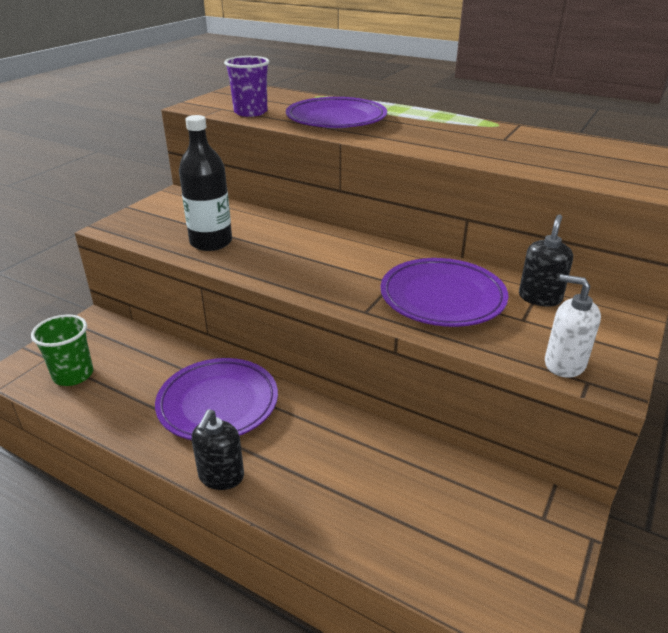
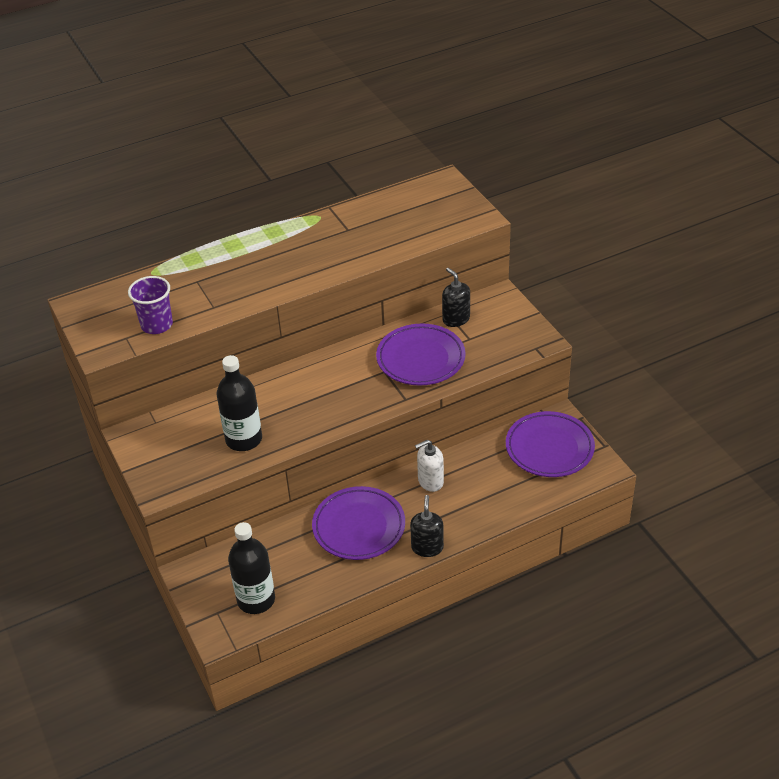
camera: 55 degrees left, 10 degrees up
(73, 375) = (256, 600): green cup -> black bottle
(221, 476) = (427, 547): black soap dispenser -> black soap dispenser turned 135 degrees counterclockwise
(336, 119) = (225, 286): purple plate -> purple plate (549, 448)
(564, 364) = (517, 347): white soap dispenser -> white soap dispenser (430, 481)

